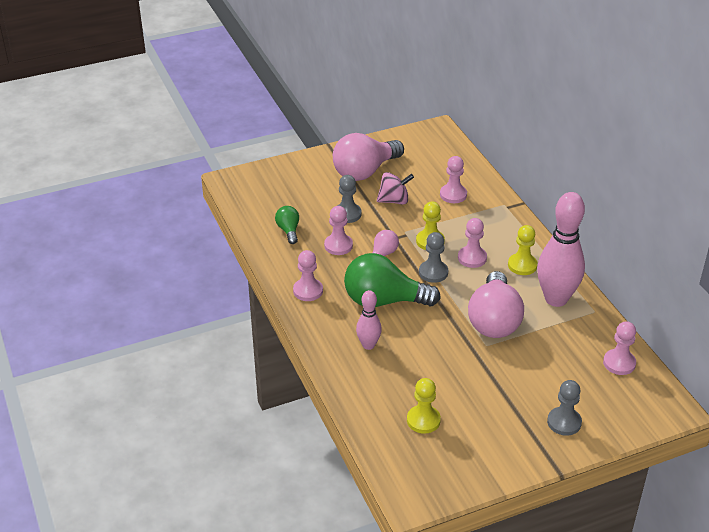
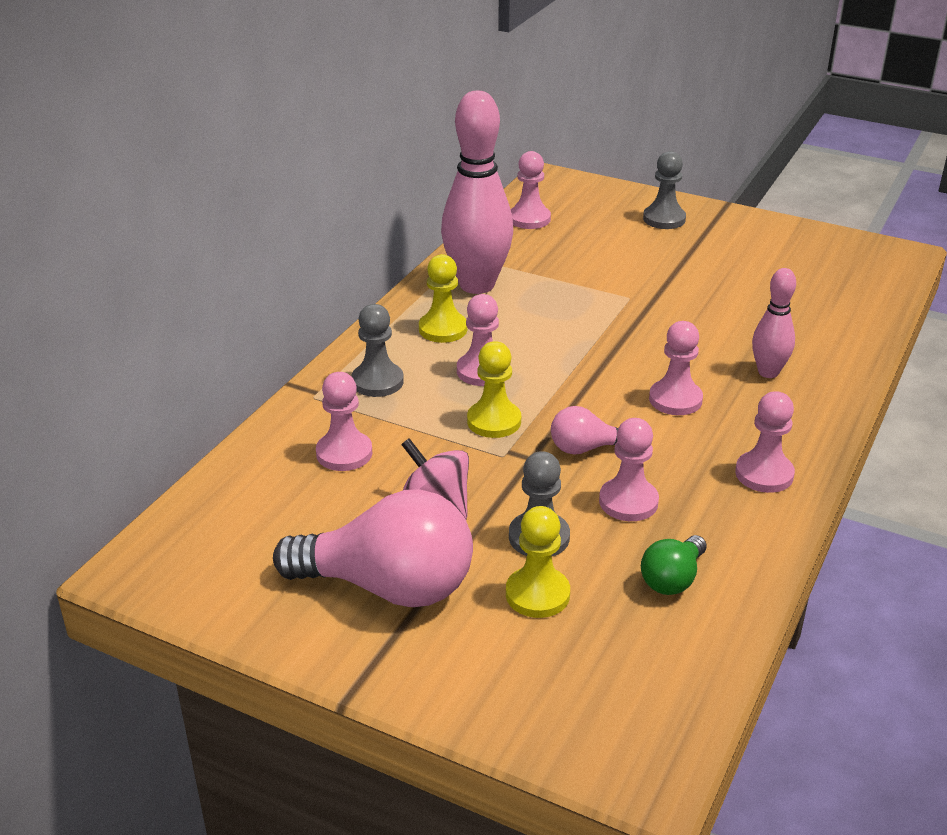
camera: 130 degrees left, 5 degrees down
(384, 301) = (675, 399): green light bulb -> pink pawn
(423, 420) = (803, 288): yellow pawn -> yellow pawn (537, 594)
(433, 272) = (558, 388): grey pawn -> grey pawn (377, 382)
(494, 320) = (580, 308): pink light bulb -> none

